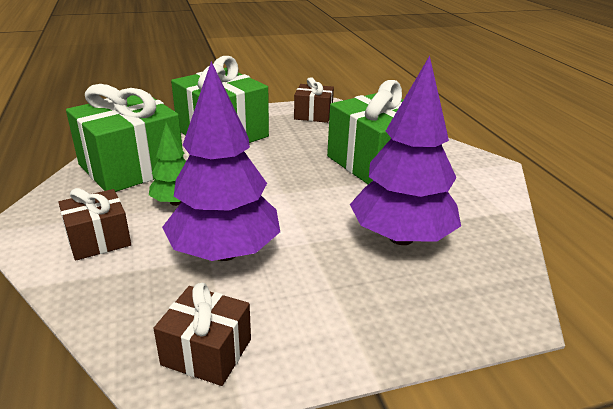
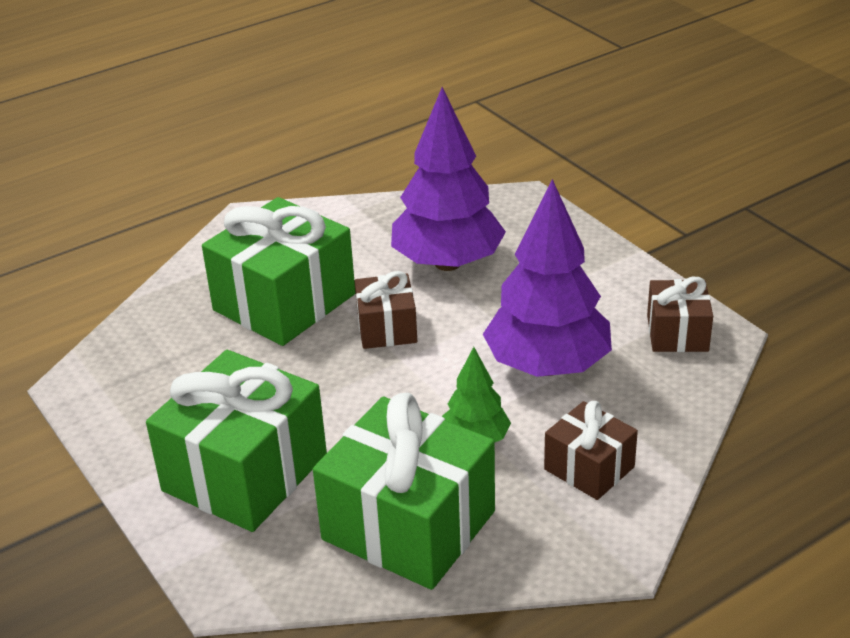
camera: 105 degrees left, 5 degrees up
(313, 115) = (128, 393): brown gift -> brown gift (387, 328)

